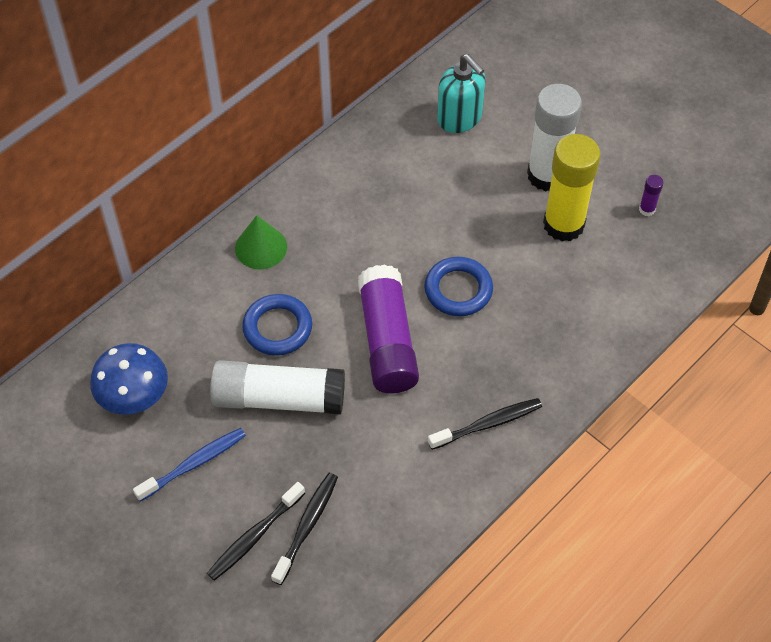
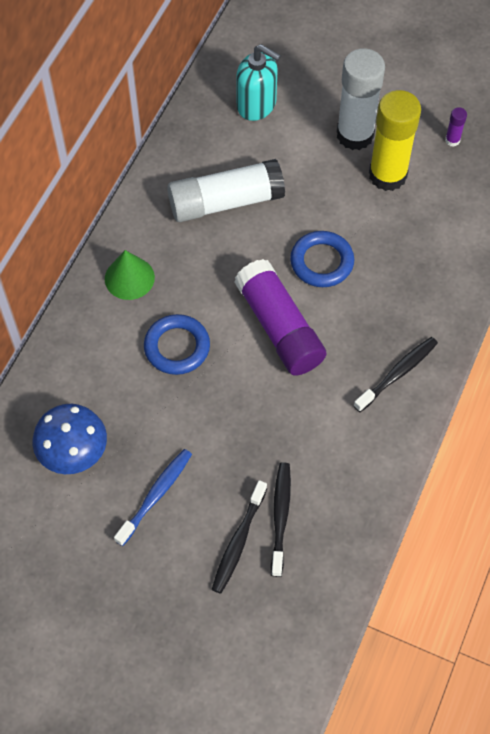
camera: 20 degrees left, 5 degrees up
(279, 398) = (206, 411): white glue stick -> white glue stick (226, 202)

